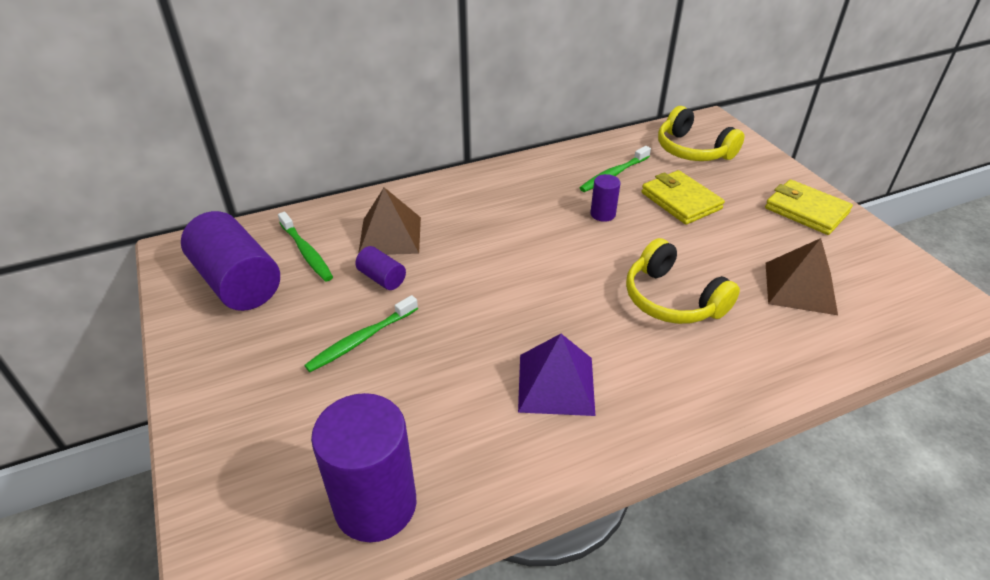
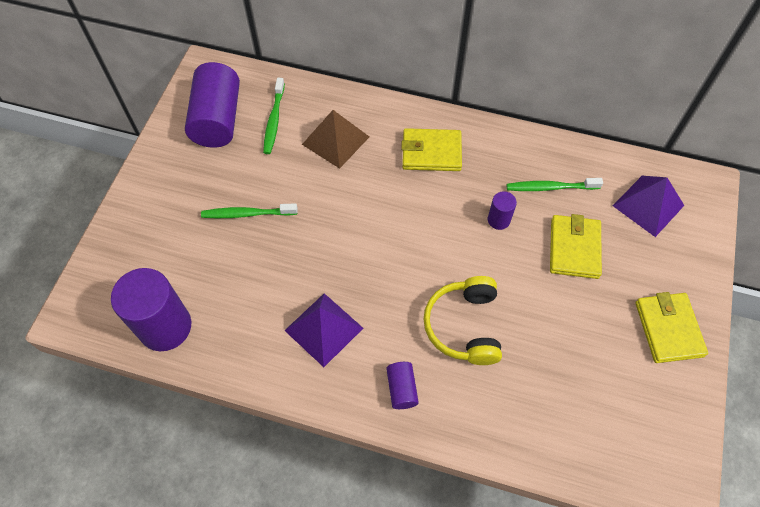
camera: 40 degrees right, 20 degrees up
(382, 278) = (299, 174): purple cylinder -> purple cylinder (401, 389)
(490, 200) = (431, 152): none -> yellow wallet
(693, 150) = (648, 205): yellow headphones -> purple pyramid
(800, 288) = (569, 387): brown pyramid -> none

